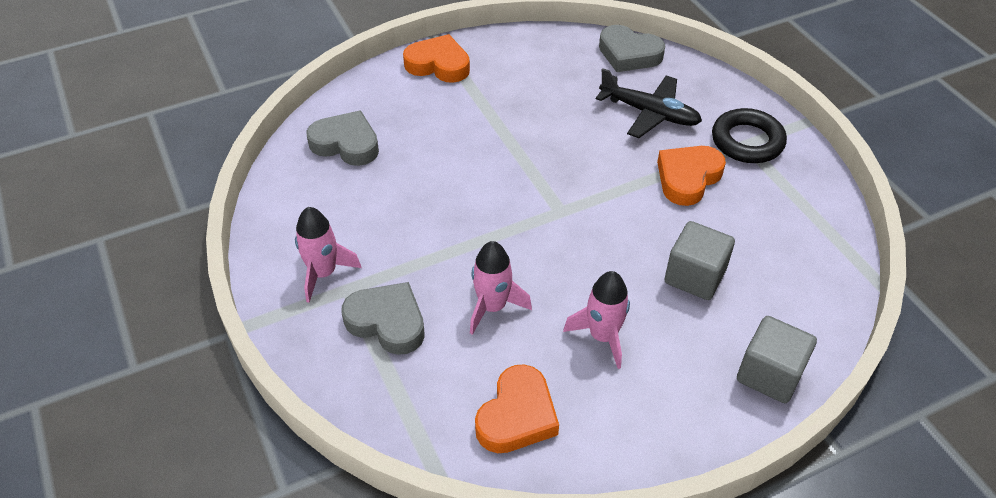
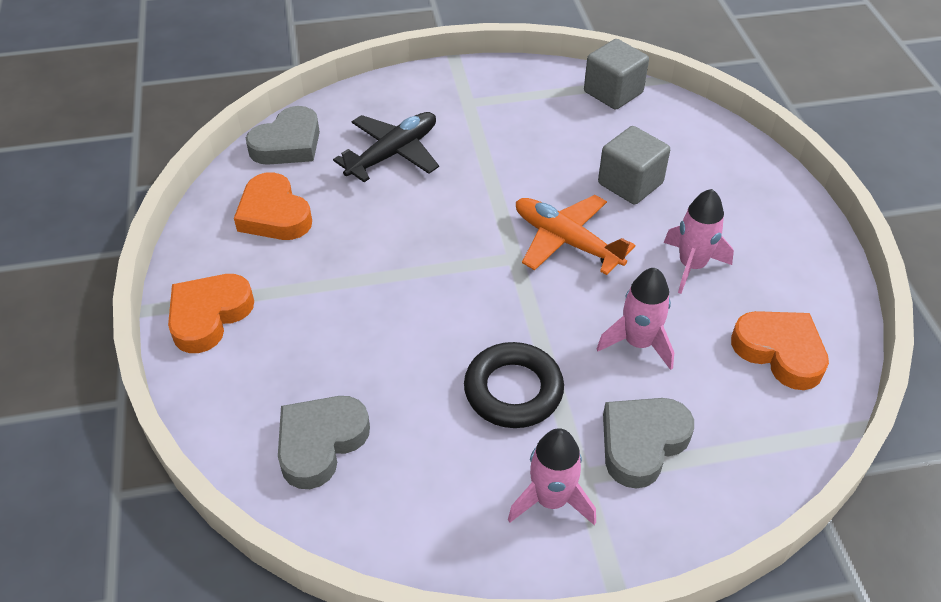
camera: 75 degrees left, 0 degrees up
(595, 241) = (566, 241): none -> orange plane
(688, 178) = (500, 153): orange heart -> orange heart (274, 214)
(747, 141) = (464, 100): black ring -> black ring (513, 390)
(769, 374) = (749, 170): grey cube -> grey cube (613, 92)

